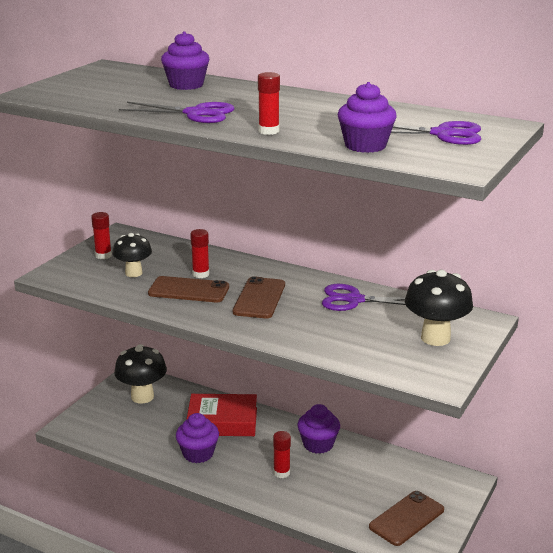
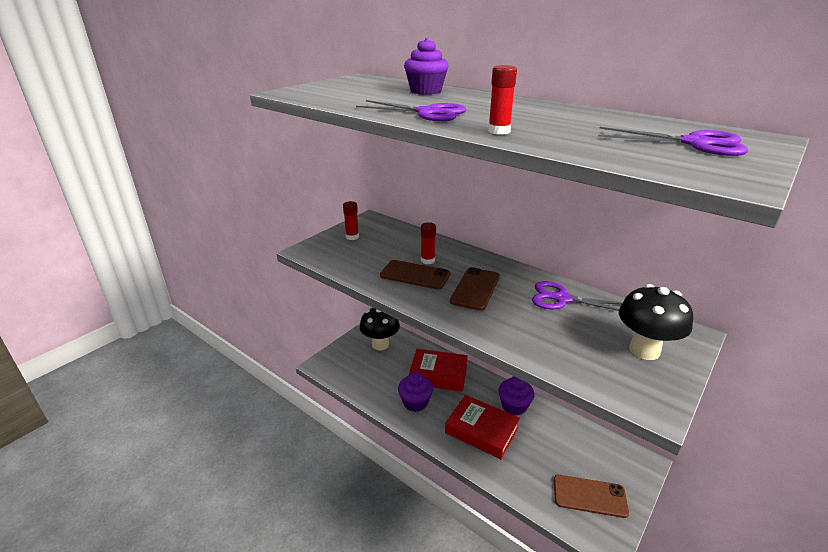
camera: 10 degrees right, 5 degrees up
(133, 273) = (372, 255): black mushroom -> none
(281, 473) = (481, 430): red glue stick -> red book
(365, 146) = (608, 151): purple cupcake -> none
(406, 518) = (589, 496): brown phone -> brown phone turned 45 degrees clockwise

